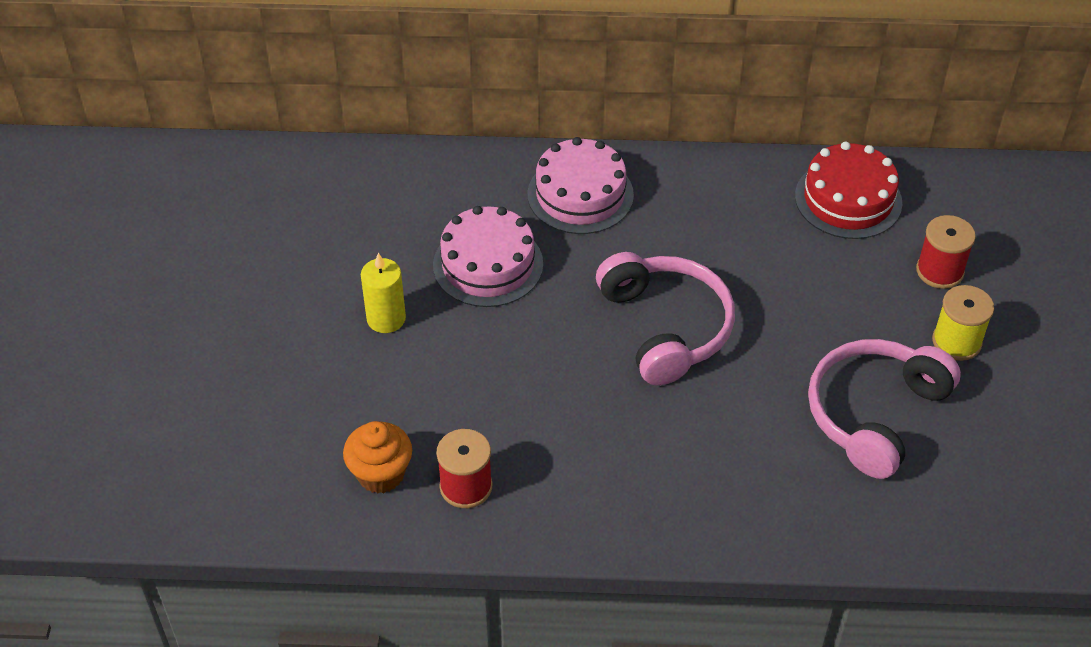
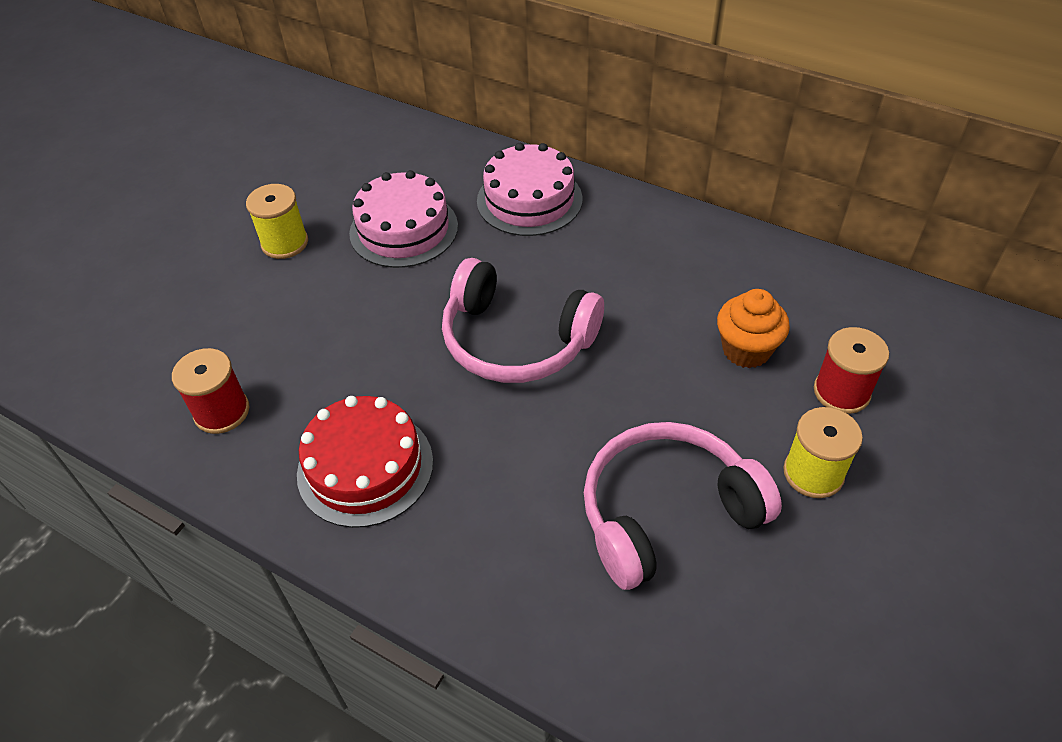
camera: 30 degrees right, 0 degrees up
(380, 474) = (165, 370): orange cupcake -> orange cupcake (746, 350)
(386, 318) = (285, 243): yellow candle -> yellow spool
(665, 327) = (516, 340): pink headphones -> pink headphones turned 105 degrees clockwise
(848, 199) = (786, 288): red cake -> red cake (365, 467)

